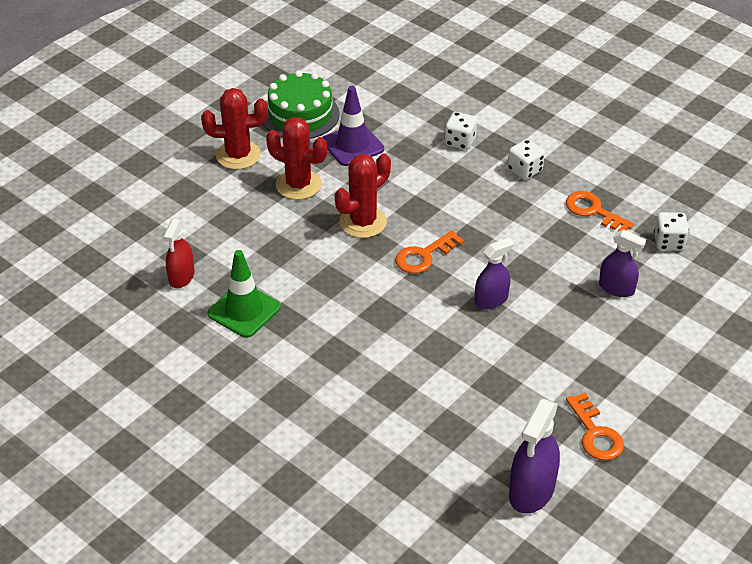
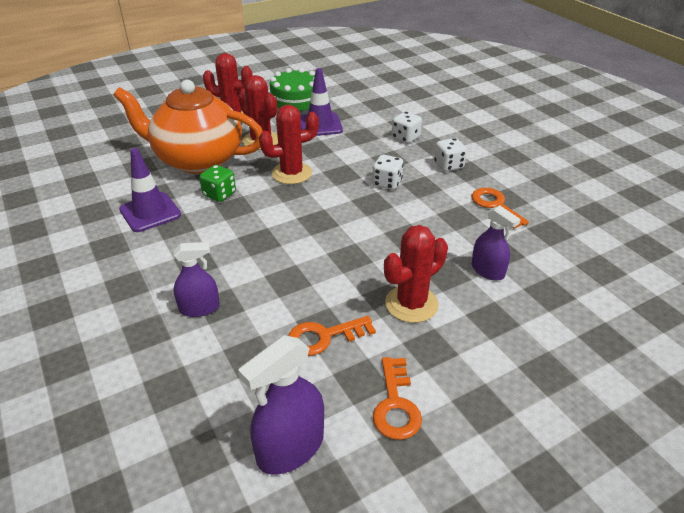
camera: 20 degrees right, 5 degrees down
(181, 277) = (125, 179): red spray bottle -> none
(244, 230) = (197, 160): none -> orange teapot
(244, 311) = (150, 212): green traffic cone -> purple traffic cone
(302, 269) = (219, 194): none -> green dice
(424, 256) = (324, 206): orange key -> orange key (324, 337)
(491, 300) = (361, 252): purple spray bottle -> purple spray bottle (199, 308)
(564, 341) = (411, 304): none -> red cactus
(669, 242) = (558, 244): white dice -> white dice (387, 183)

